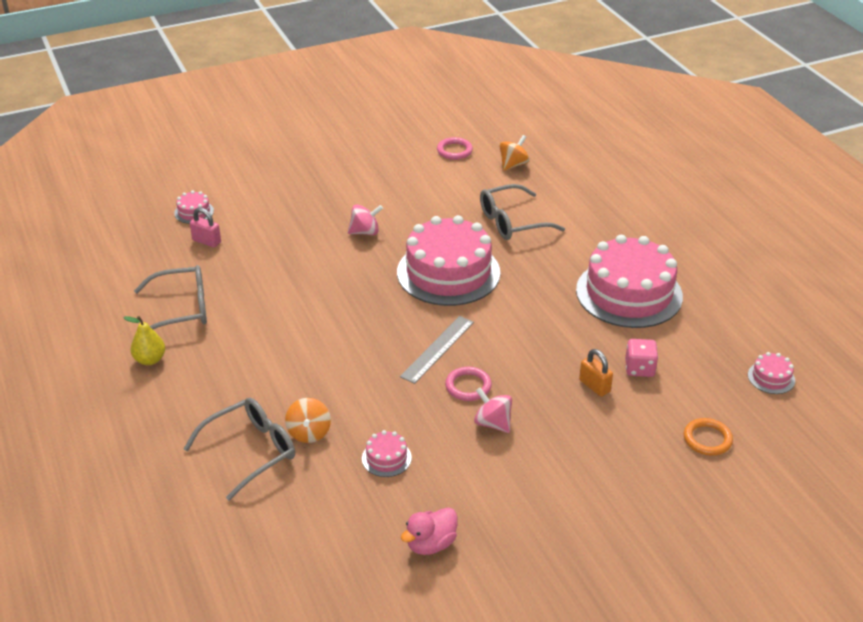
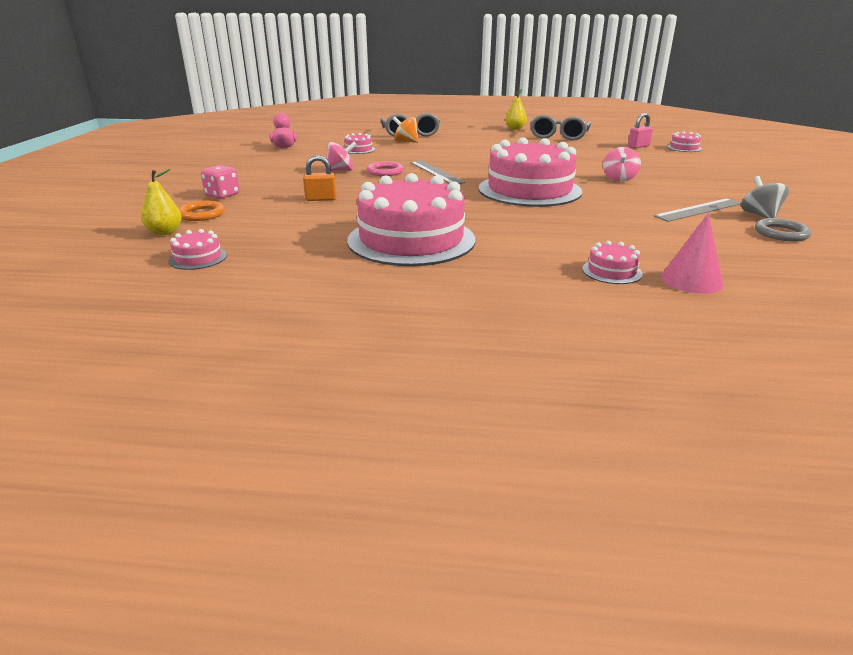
camera: 120 degrees right, 10 degrees down
(419, 160) = (759, 215): none -> grey spinning top
(428, 184) = (699, 210): none -> grey ruler
(454, 151) = (781, 233): pink ring -> grey ring
(512, 222) = (595, 225): grey glasses -> none
(513, 165) = (734, 253): orange spinning top -> none
(575, 175) = (691, 280): none -> pink cone
(592, 202) = (611, 271): none -> pink cake
(639, 368) = (310, 216): pink dice -> pink dice (222, 195)
(760, 431) = (165, 232): none -> yellow pear

